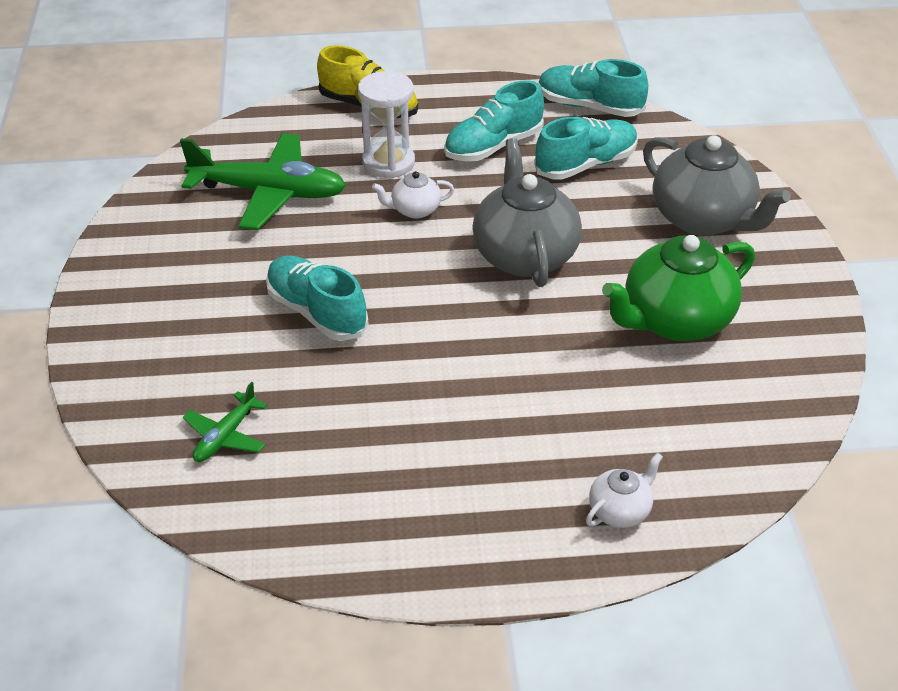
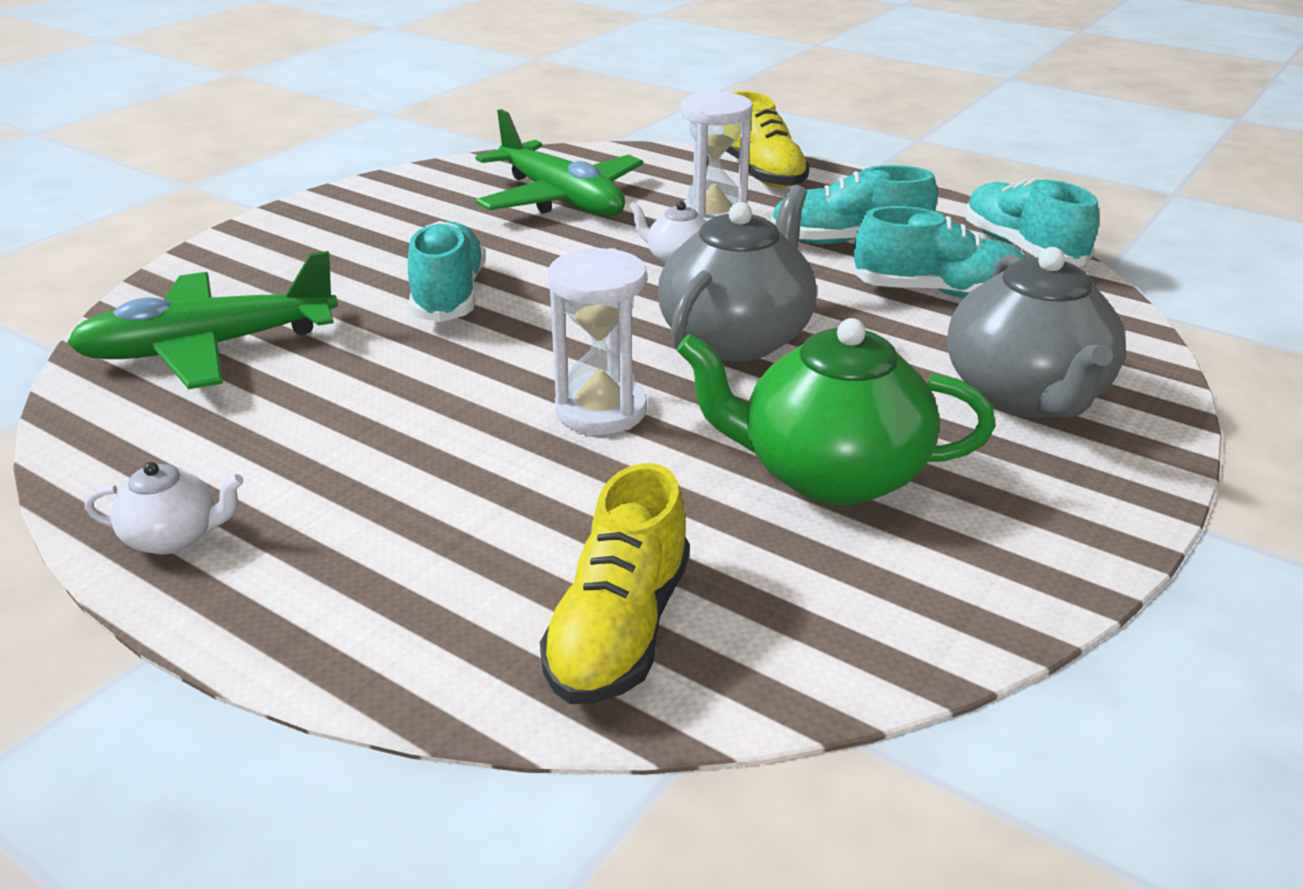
camera: 40 degrees right, 10 degrees down
(225, 436) = (208, 348): green plane -> green plane, size x2.03
(520, 345) = (601, 410): none -> white hourglass
(620, 511) = (446, 625): white teapot -> white teapot (174, 537)
(693, 462) = (619, 630): none -> yellow shoe

